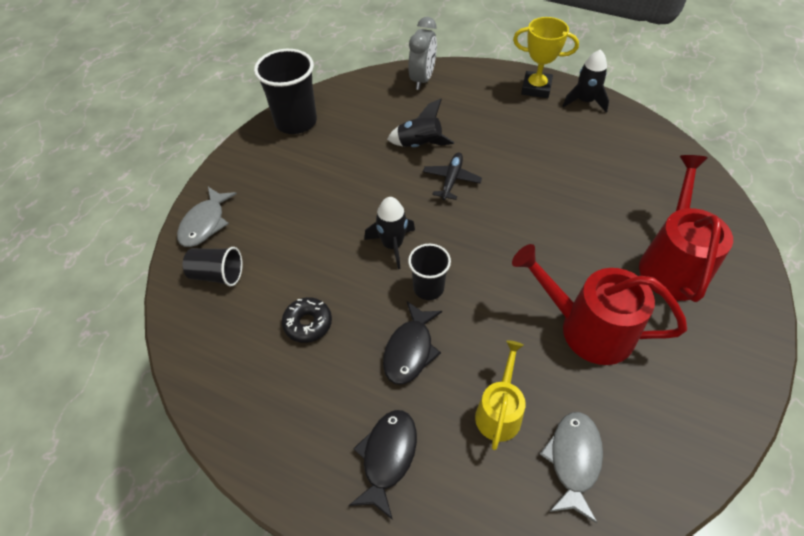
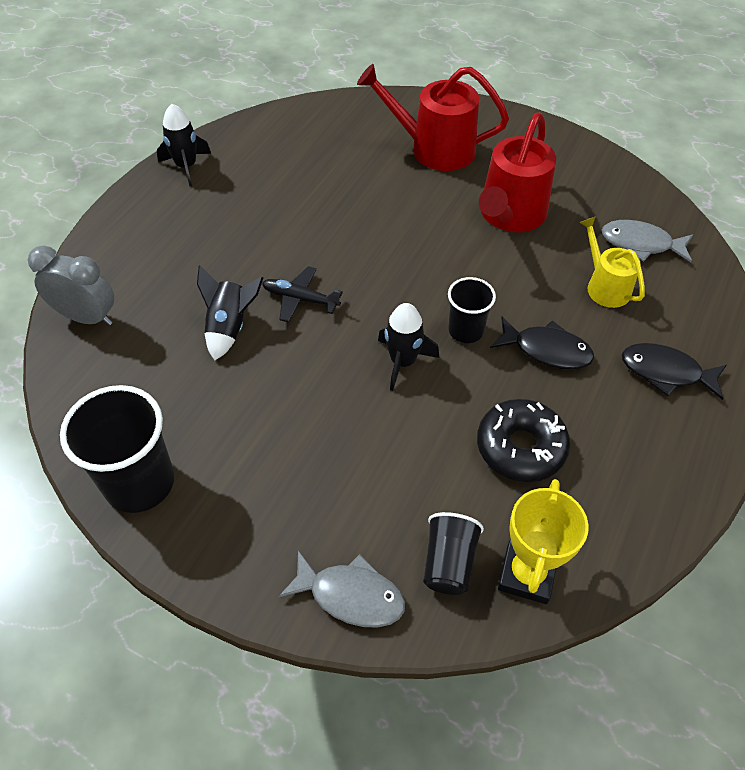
camera: 90 degrees left, 0 degrees up
(308, 323) = (520, 447): black donut -> black donut, size x1.51
(499, 412) = (605, 286): yellow watering can -> yellow watering can turned 45 degrees clockwise
(536, 88) = (147, 204): yellow trophy -> yellow trophy (526, 574)

